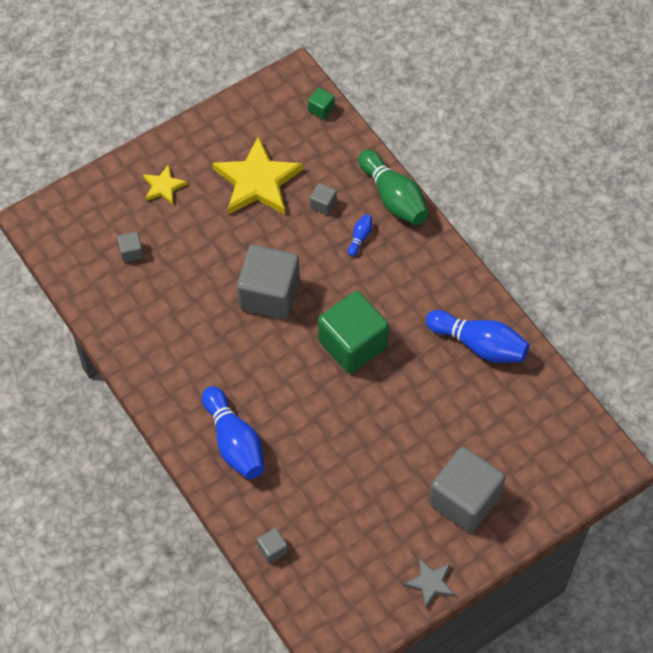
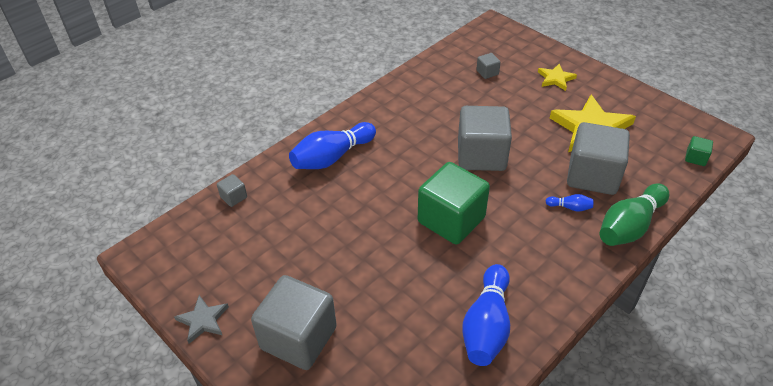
camera: 80 degrees right, 15 degrees down
(323, 204) = (592, 175): grey cube -> grey cube, size x2.39

